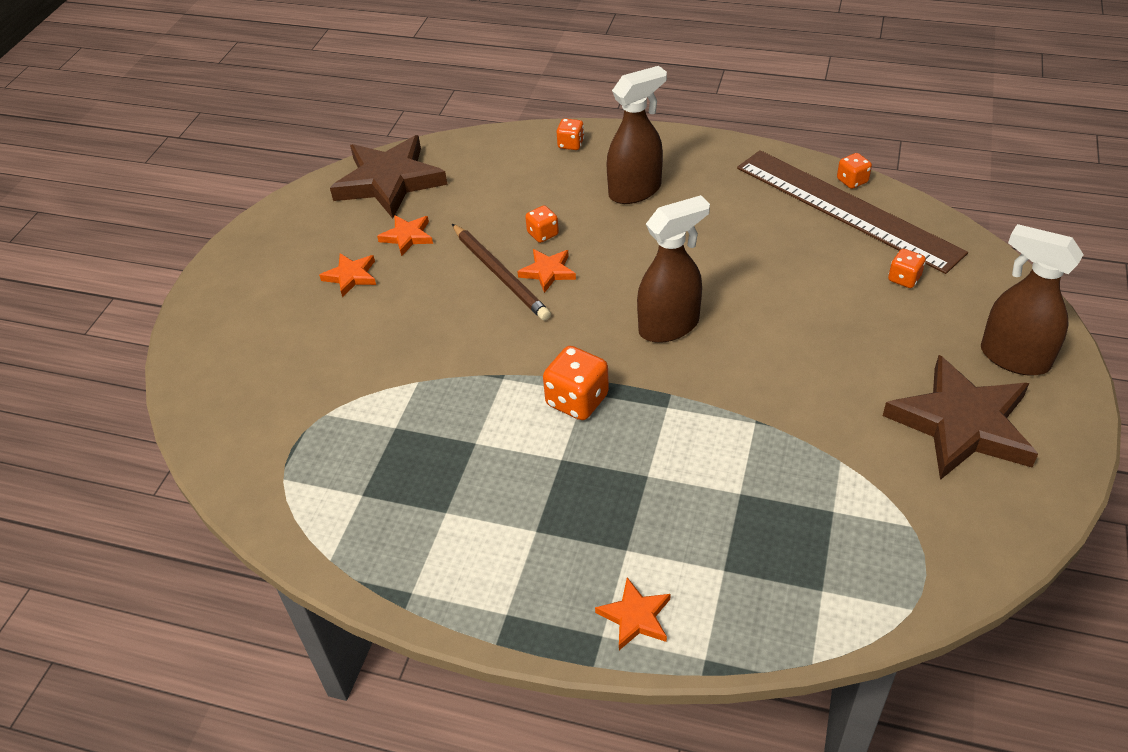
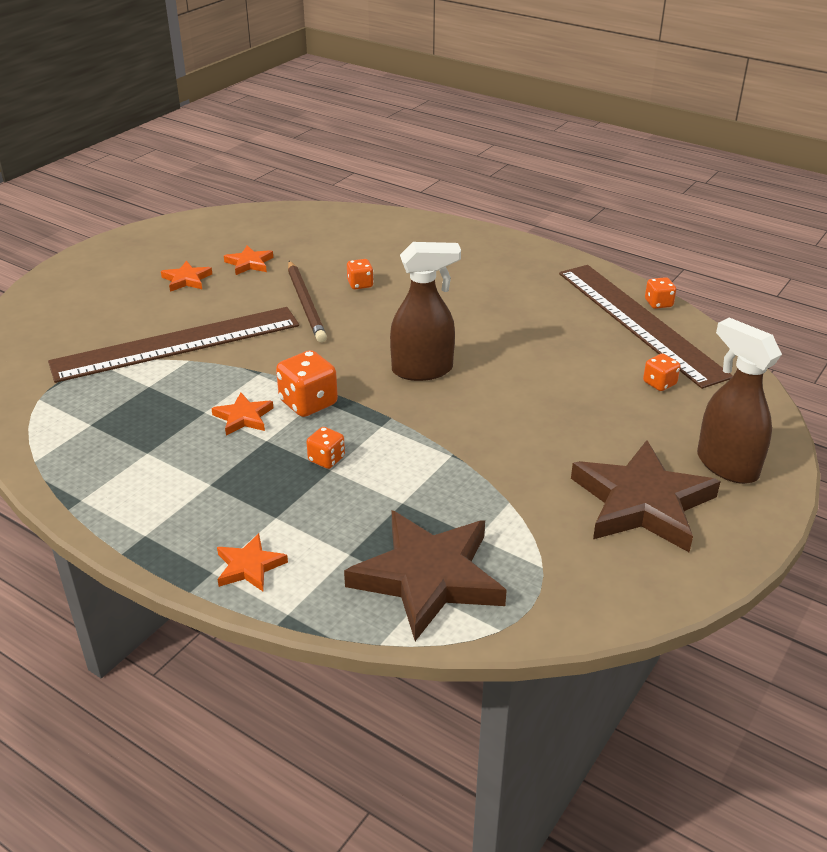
camera: 15 degrees right, 10 degrees down
(389, 181) = (261, 225): brown star -> brown star (428, 577)
(392, 364) = (177, 344): none -> brown ruler
(548, 272) = (346, 310): orange star -> orange star (243, 417)
(571, 144) = (426, 229): orange dice -> orange dice (326, 459)
(635, 191) = (459, 271): brown spray bottle -> none

